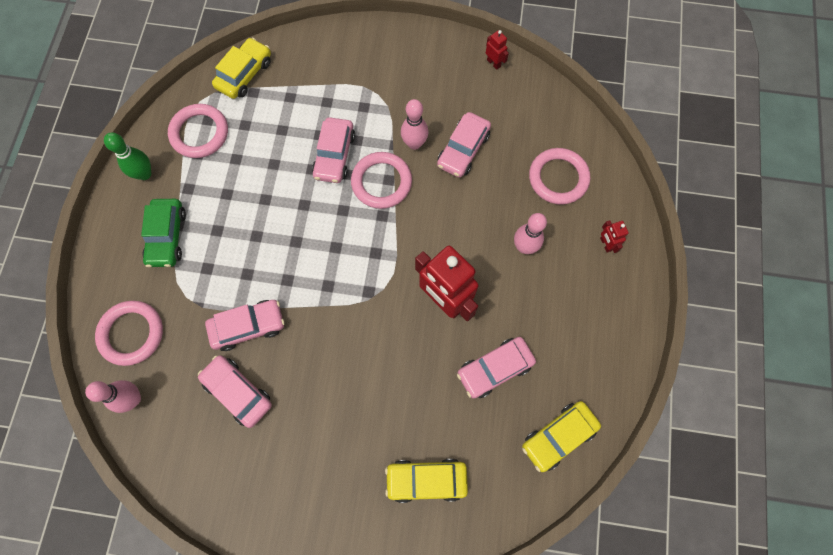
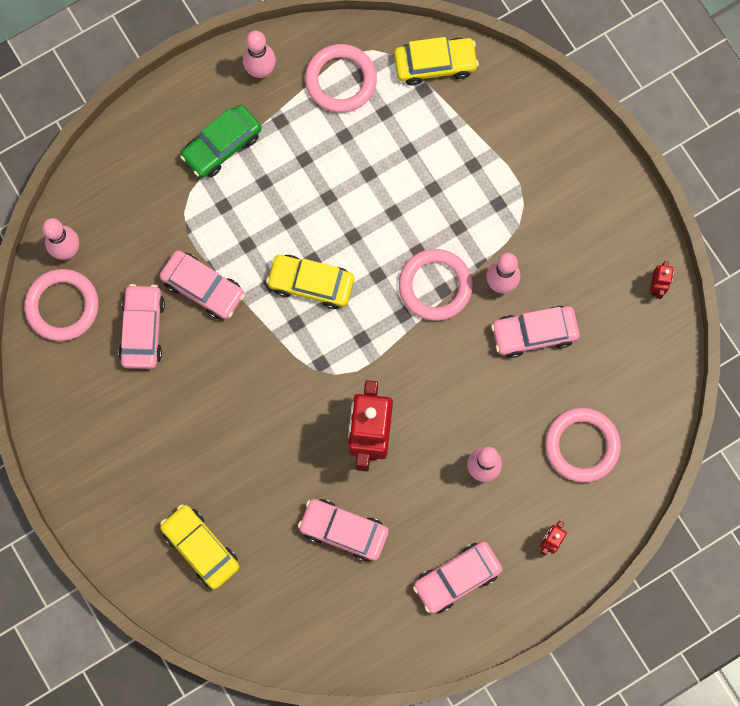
camera: 50 degrees right, 5 degrees up
(132, 333) = (116, 197): pink ring -> pink ring (62, 306)
(144, 174) = (261, 70): green bowling pin -> pink bowling pin
(334, 155) = (425, 220): pink car -> pink car (457, 578)
(558, 436) = (329, 632): yellow car -> yellow car (311, 284)

